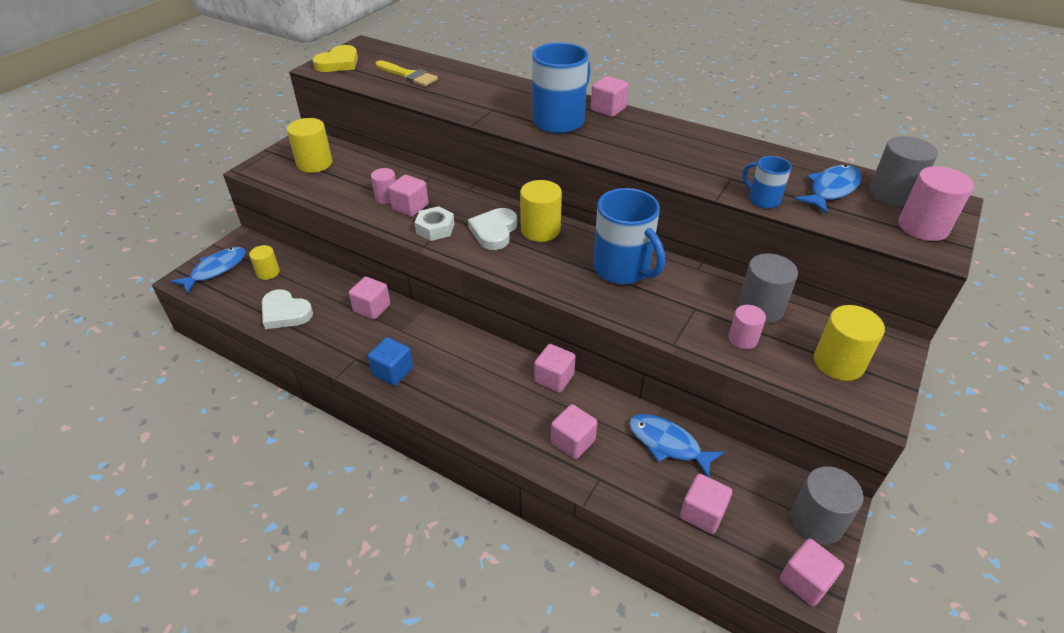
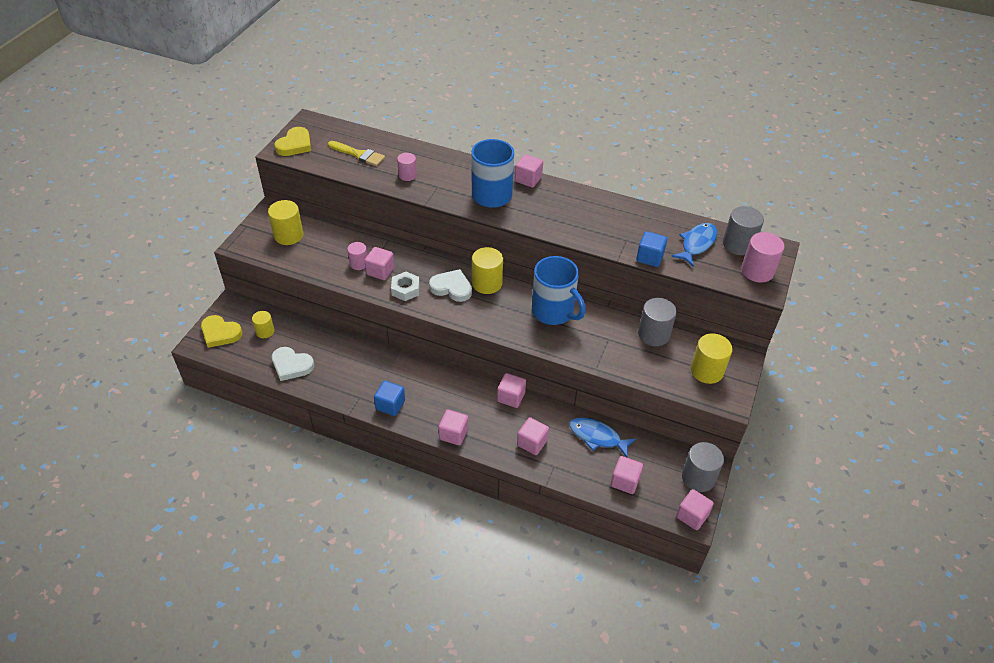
camera: 10 degrees left, 5 degrees up
(216, 270) = (220, 333): blue fish -> yellow heart
(372, 308) = (359, 354): pink cube -> pink cube (453, 434)
(494, 231) = (452, 288): white heart -> white heart turned 105 degrees clockwise
(743, 339) = (643, 359): pink cylinder -> pink cylinder (407, 175)
(762, 200) = (649, 257): blue mug -> blue cube

